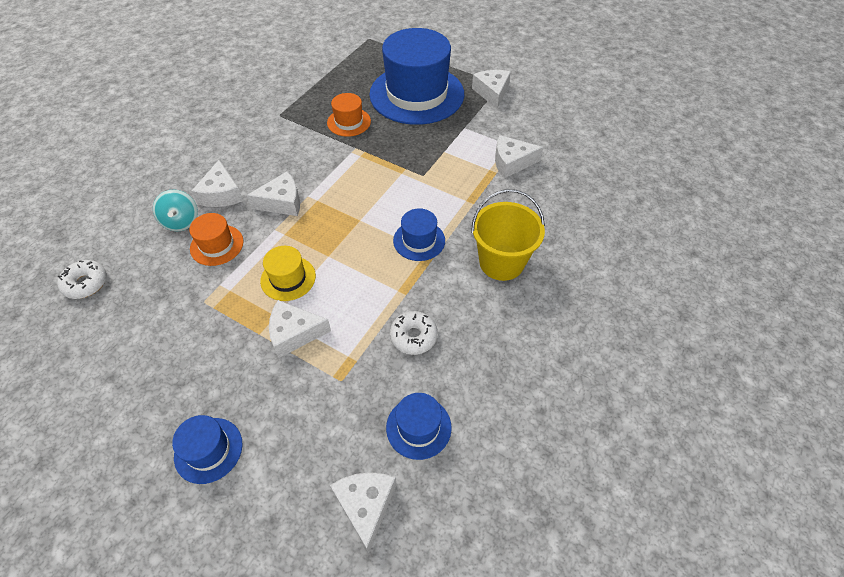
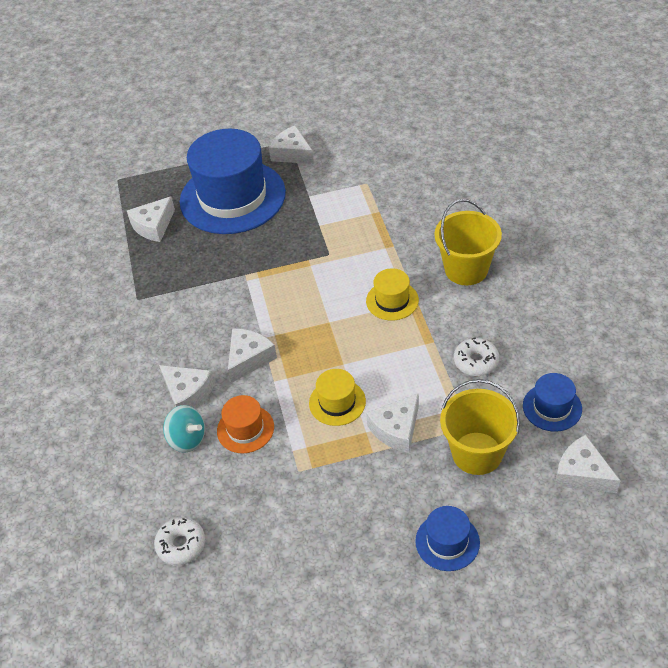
camera: 40 degrees left, 5 degrees down
(318, 406) = (477, 453): none -> yellow bucket
(349, 122) = (208, 259): orange hat -> none
(419, 240) = (392, 300): blue hat -> yellow hat
(511, 162) = (380, 196): white cheese -> white cheese (153, 226)

